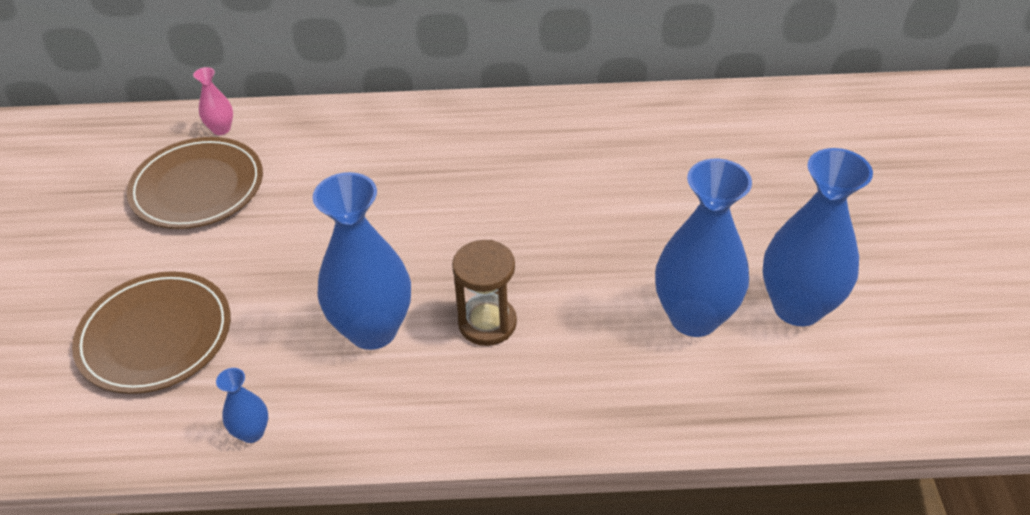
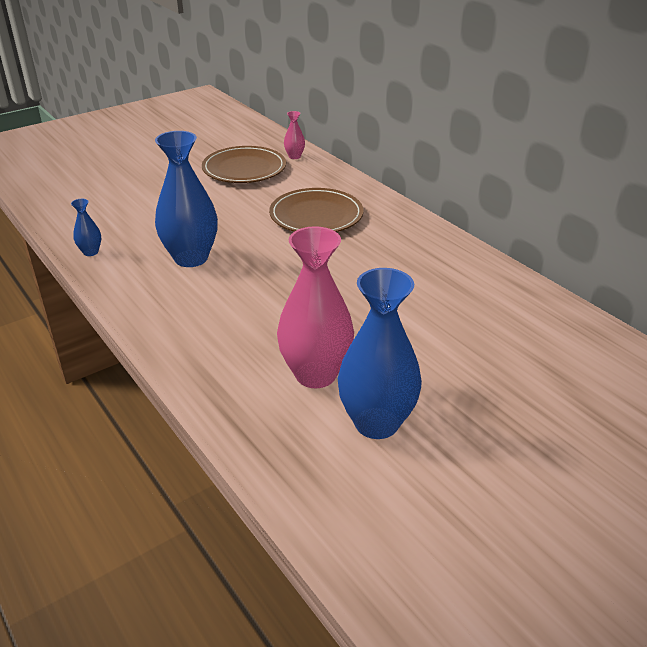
camera: 55 degrees right, 10 degrees down
(155, 336) = (132, 201): brown plate -> brown plate (316, 215)
(487, 323) = (231, 293): brown hourglass -> none
(694, 317) = (315, 374): blue vase -> pink vase

